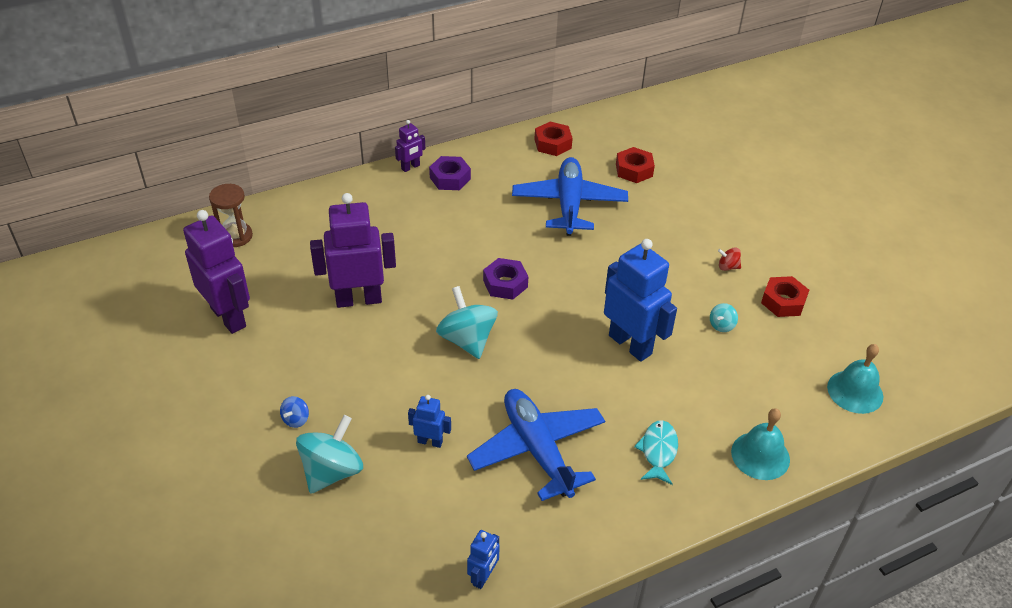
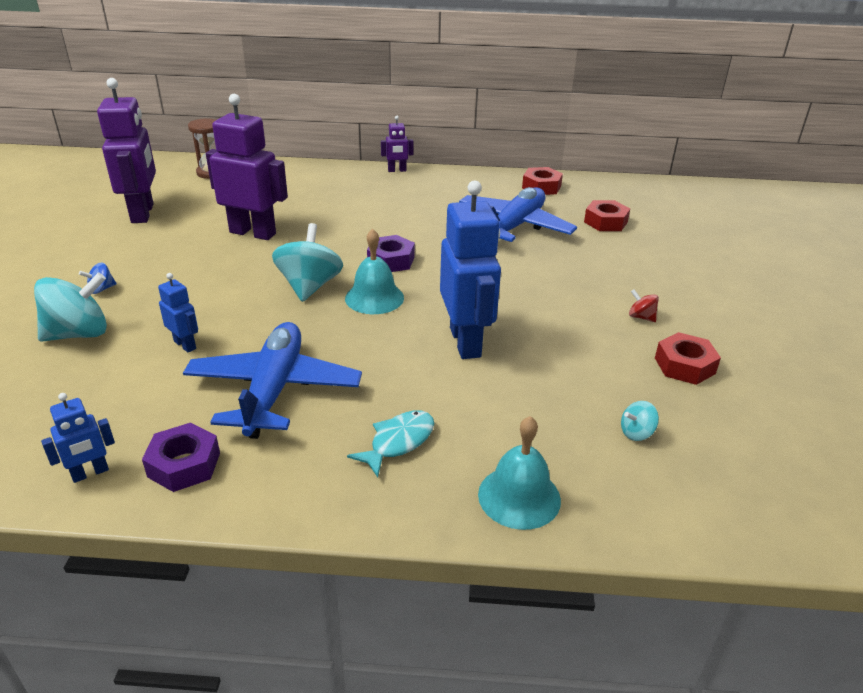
camera: 30 degrees right, 10 degrees down
(450, 178) = (422, 184): purple nut -> purple nut (184, 465)
(721, 325) = (587, 361): turquoise spinning top -> turquoise spinning top (636, 433)
(855, 391) = (711, 483): turquoise bell -> turquoise bell (374, 298)

